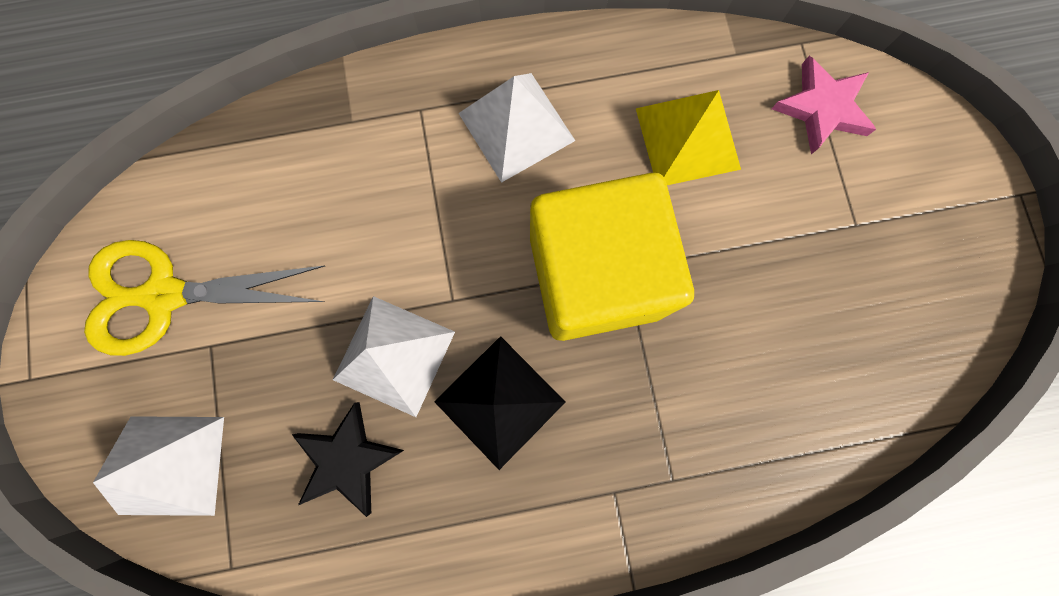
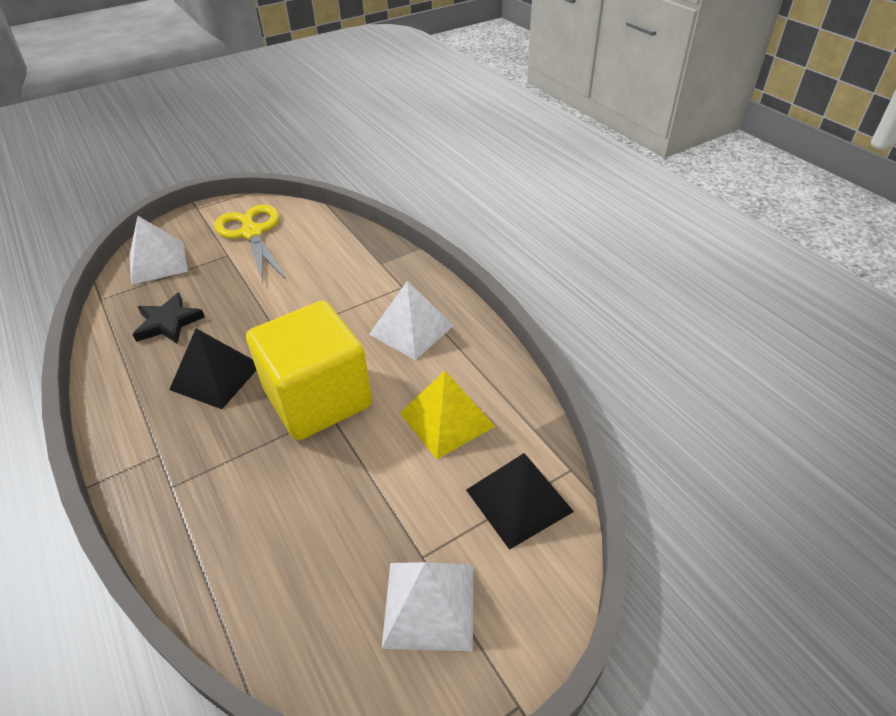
camera: 70 degrees right, 35 degrees down
(394, 355) = (237, 322): white pyramid -> white pyramid (429, 605)
(822, 108) = (519, 500): pink star -> black pyramid

